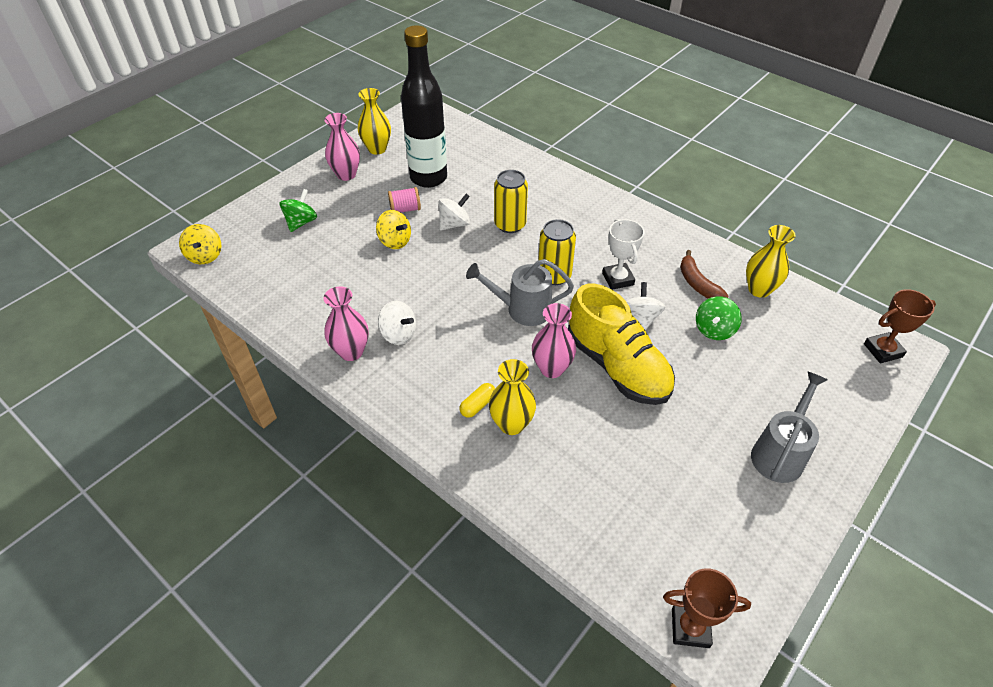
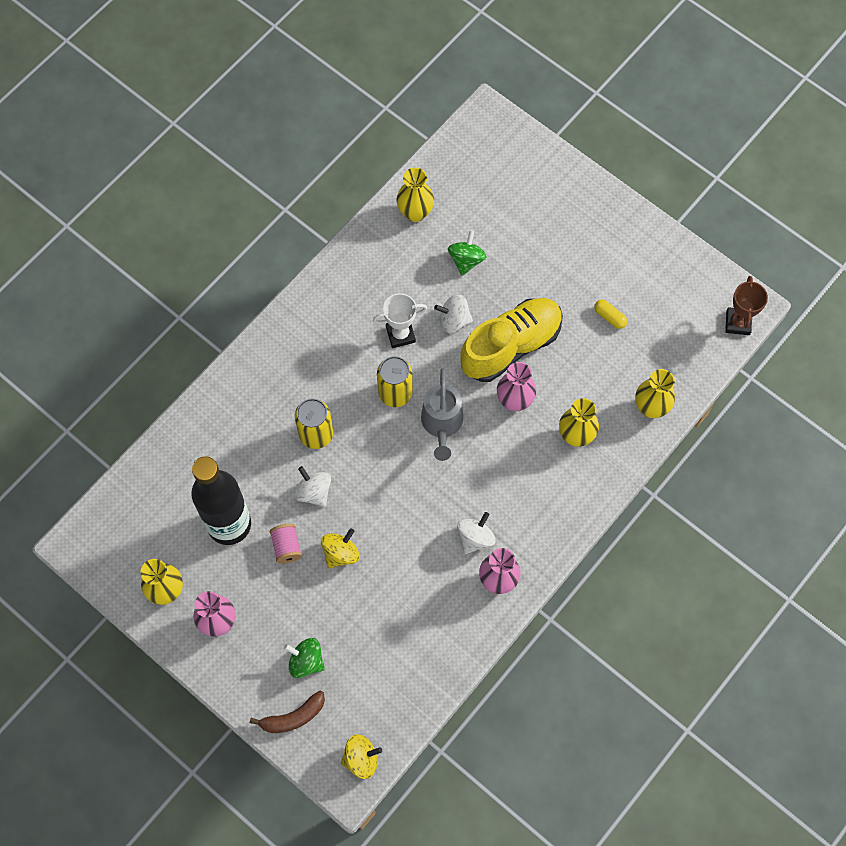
camera: 90 degrees left, 20 degrees up
(478, 405) = (557, 463): yellow capsule -> yellow capsule (609, 317)
(551, 505) = (651, 407): none -> yellow vase
(697, 284) = (407, 264): brown banana -> brown banana (293, 717)
(714, 330) = (466, 260): green spinning top -> green spinning top turned 105 degrees counterclockwise
(780, 452) = (595, 236): grey watering can -> none
(883, 350) = (488, 133): brown trophy -> none

